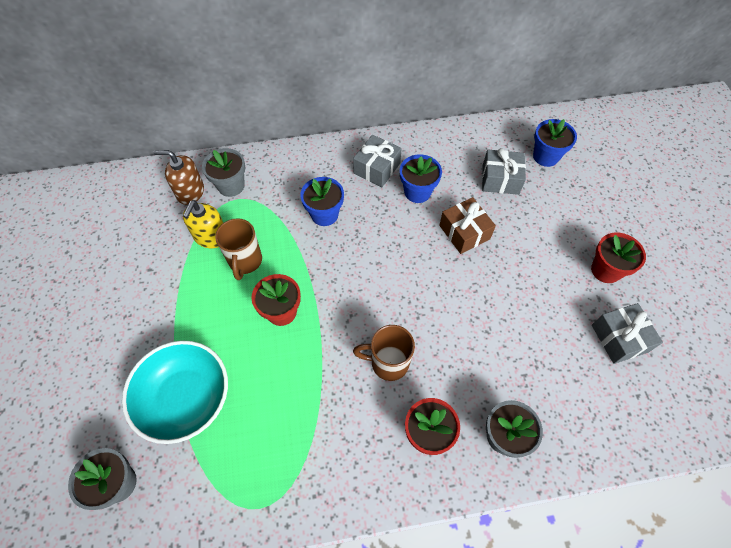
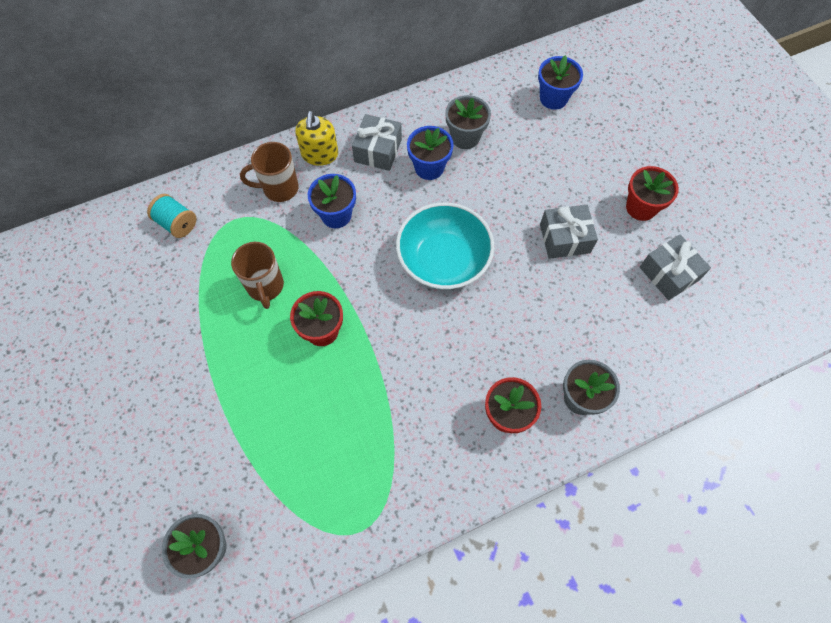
camera: 15 degrees left, 5 degrees up
(186, 399) = (250, 445): turquoise bowl -> turquoise bowl (443, 260)
(190, 192) = (177, 223): brown soap dispenser -> turquoise spool
(211, 237) = (218, 268): yellow soap dispenser -> yellow soap dispenser (320, 154)
(231, 186) = (221, 206): grey flower pot -> grey flower pot (465, 137)
(388, 363) = (448, 355): brown mug -> brown mug (279, 188)
(464, 232) = (490, 200): brown gift -> none
(500, 179) = (512, 134): grey gift -> grey gift (564, 238)

